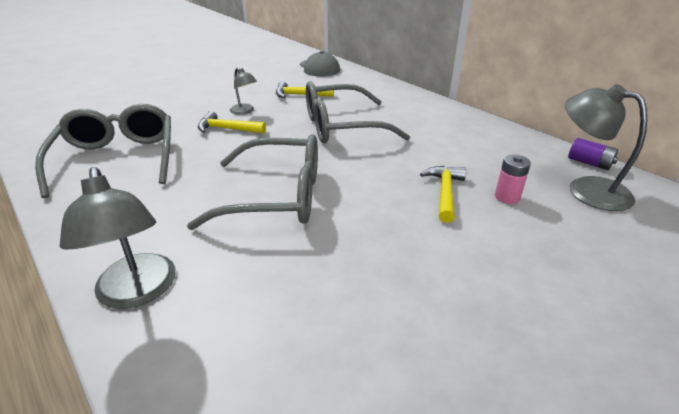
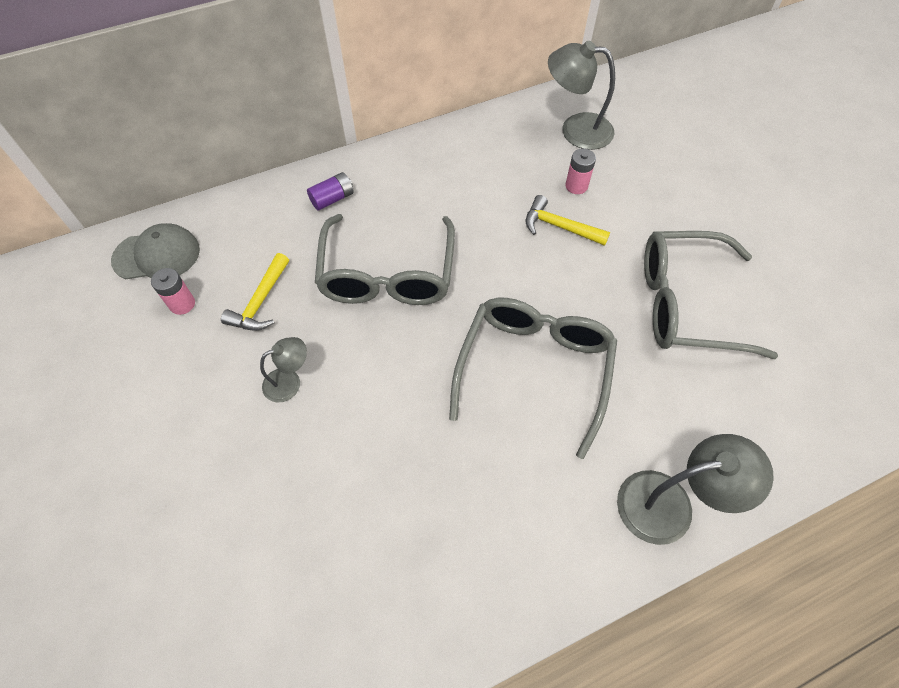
camera: 75 degrees left, 25 degrees up
(118, 159) = (390, 560): grey glasses -> grey glasses (686, 304)
(227, 129) = (344, 409): yellow hammer -> none
(289, 78) = (182, 304): none -> pink battery
(586, 189) = (575, 130): grey lamp -> grey lamp turned 45 degrees clockwise
(589, 163) = (535, 106): purple battery -> purple battery (332, 199)

